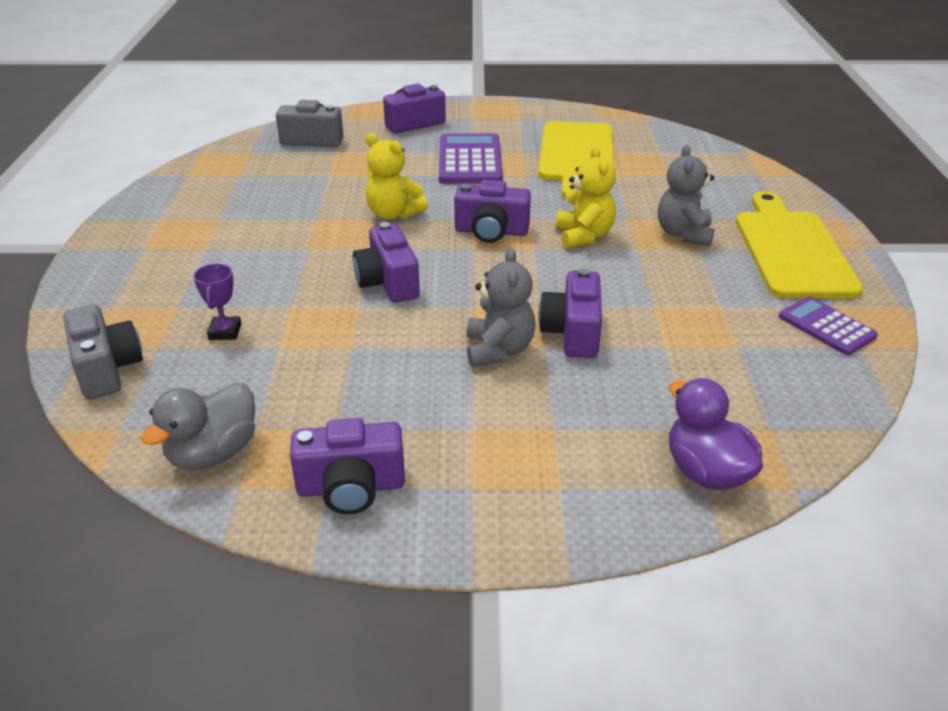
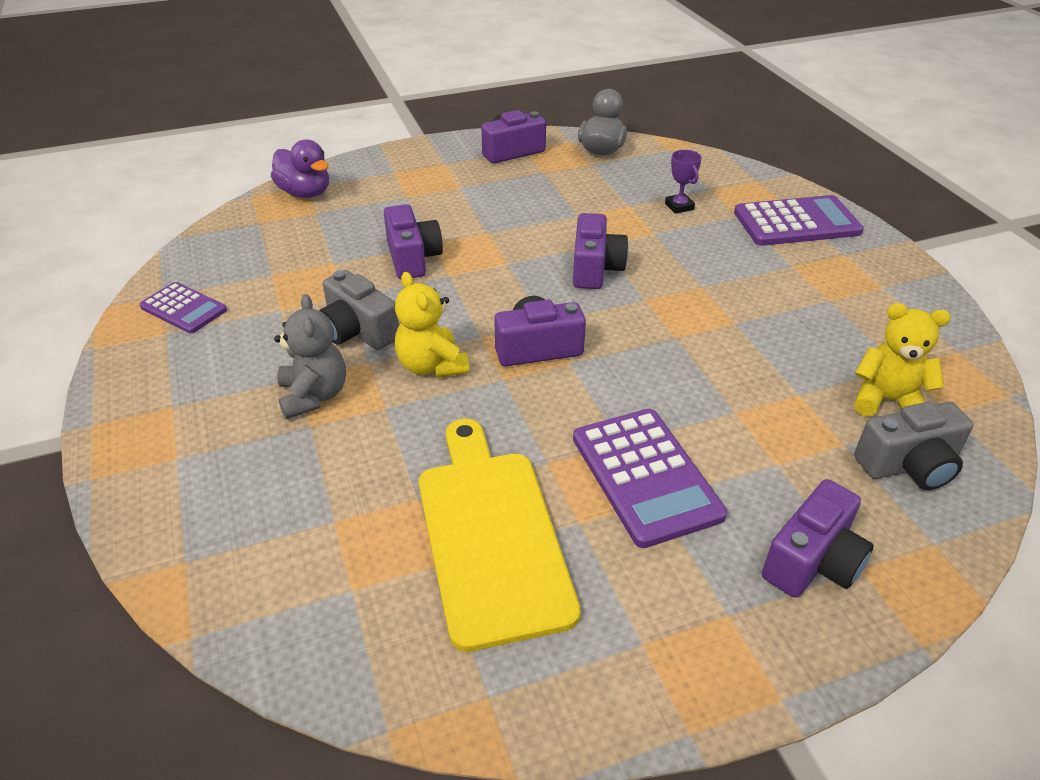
camera: 160 degrees right, 5 degrees up
(107, 369) = (723, 172): grey camera -> grey camera (358, 331)
(133, 286) = (796, 222): none -> purple calculator
(388, 282) = (595, 268): purple camera -> purple camera turned 45 degrees clockwise
(393, 214) = (661, 348): yellow teddy bear -> yellow teddy bear (887, 400)
(498, 350) = (466, 234): grey teddy bear -> none
(791, 250) = (185, 399): yellow cutting board -> none

